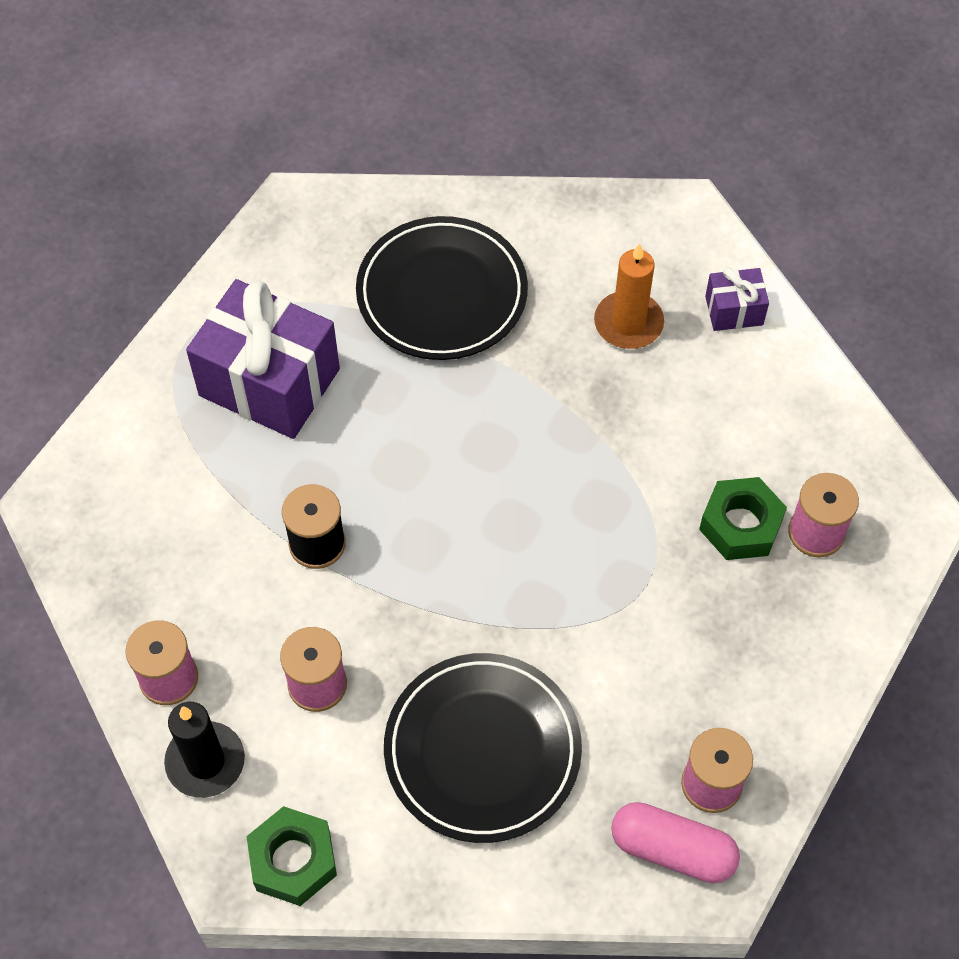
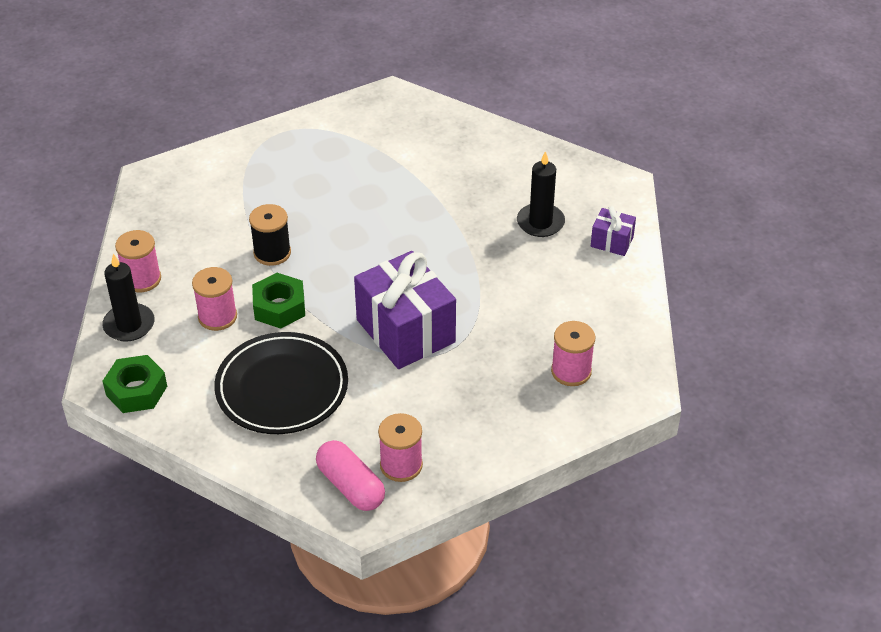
camera: 30 degrees right, 15 degrees down
(269, 382) = (308, 169): purple gift -> purple gift (405, 331)
(442, 294) = (441, 166): black plate -> none
(628, 323) = (540, 222): orange candle -> black candle
(740, 525) = (526, 348): green nut -> green nut (279, 307)

